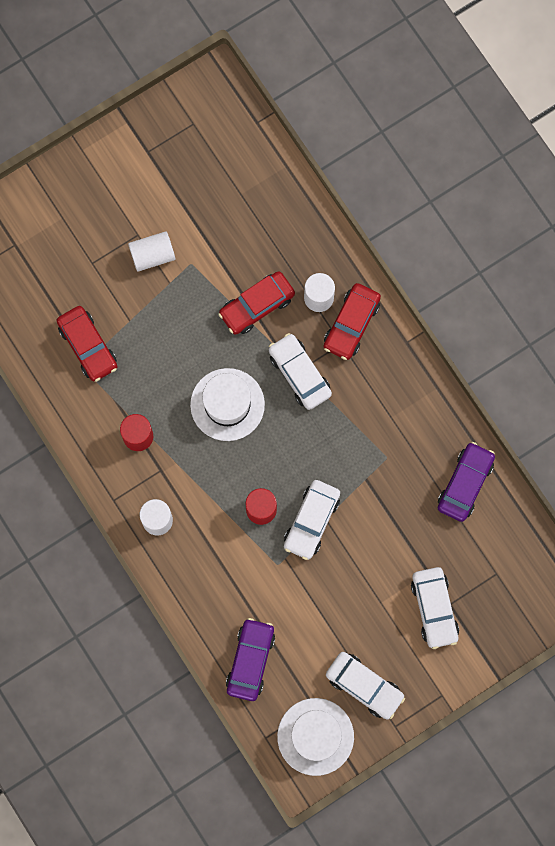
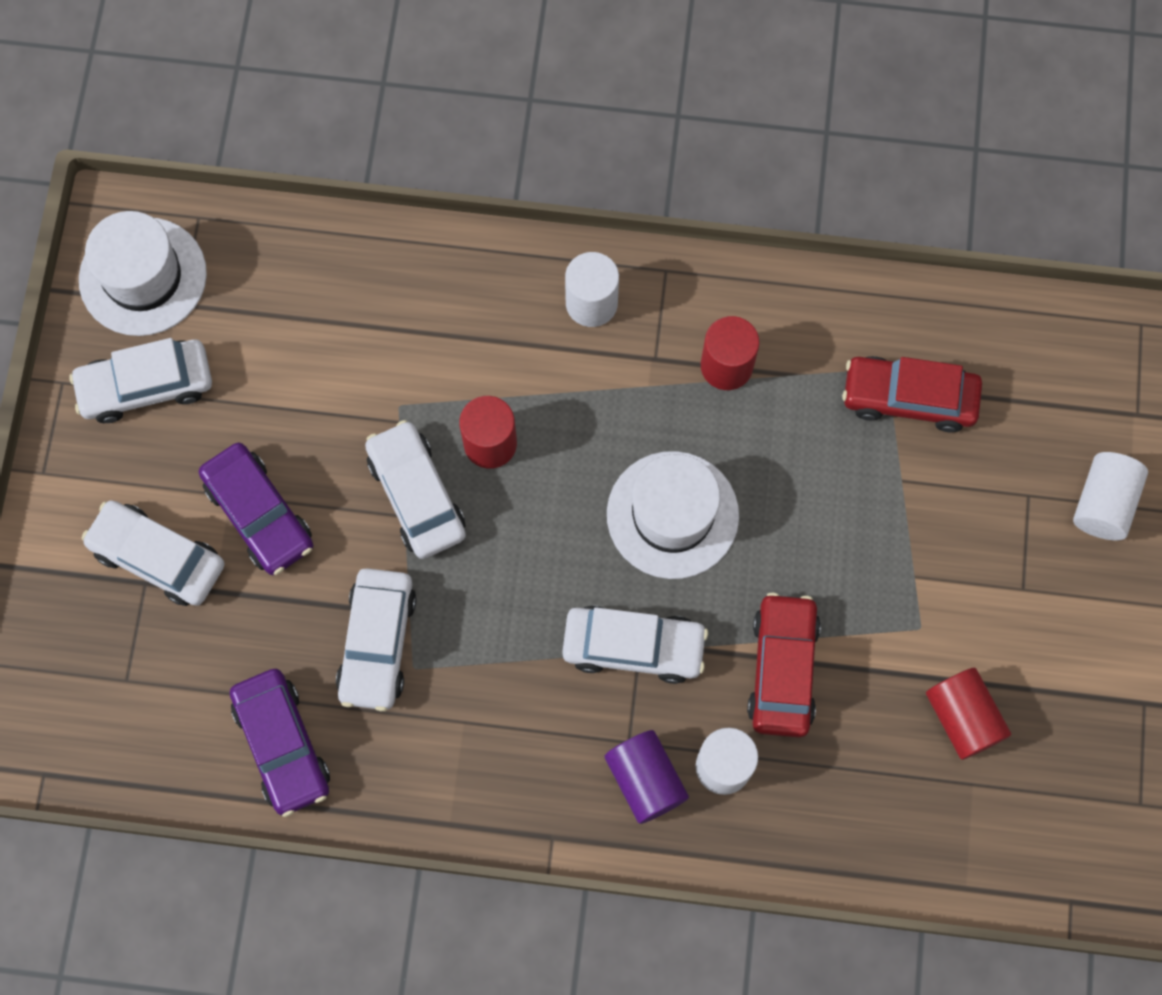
camera: 130 degrees right, 5 degrees down
(152, 255) = (975, 585): white cylinder -> white cylinder (1103, 503)
(216, 218) = (962, 718): none -> red cylinder
(250, 660) = (308, 274): purple car -> purple car (259, 514)
(351, 324) = (645, 780): red car -> purple cylinder
(389, 482) = (377, 643): none -> white car

